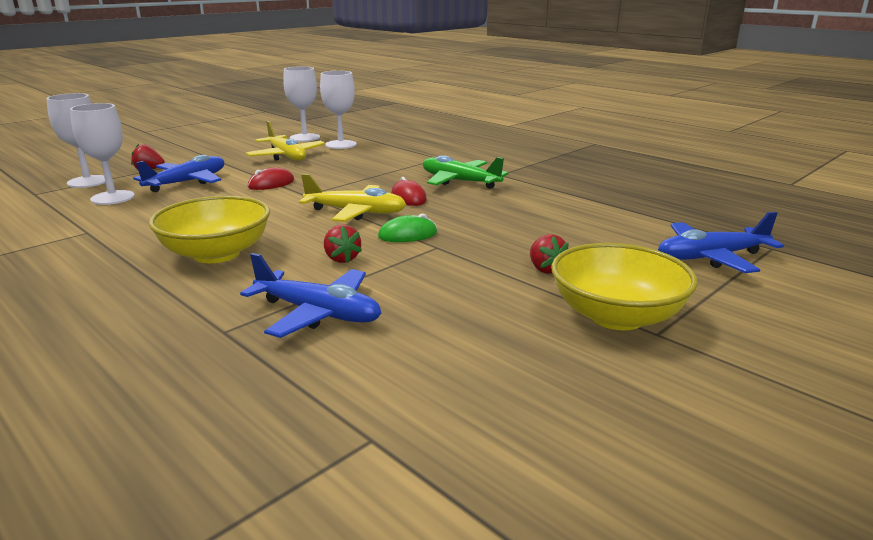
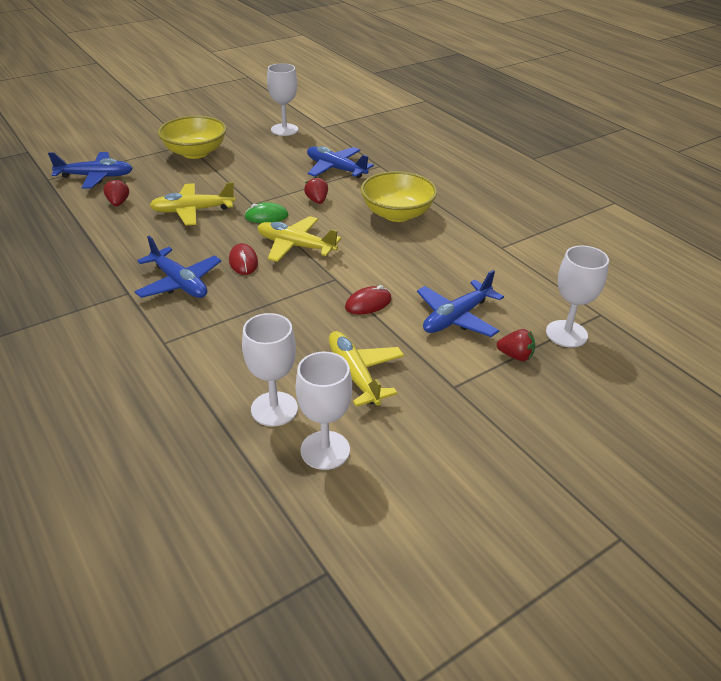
camera: 170 degrees left, 15 degrees up
(112, 198) = (516, 296): white goblet -> white goblet (284, 130)
(459, 181) = (179, 283): green plane -> blue plane
(511, 232) = (193, 211): none -> yellow plane
(545, 269) = (201, 180): red strawberry -> red strawberry (118, 203)

